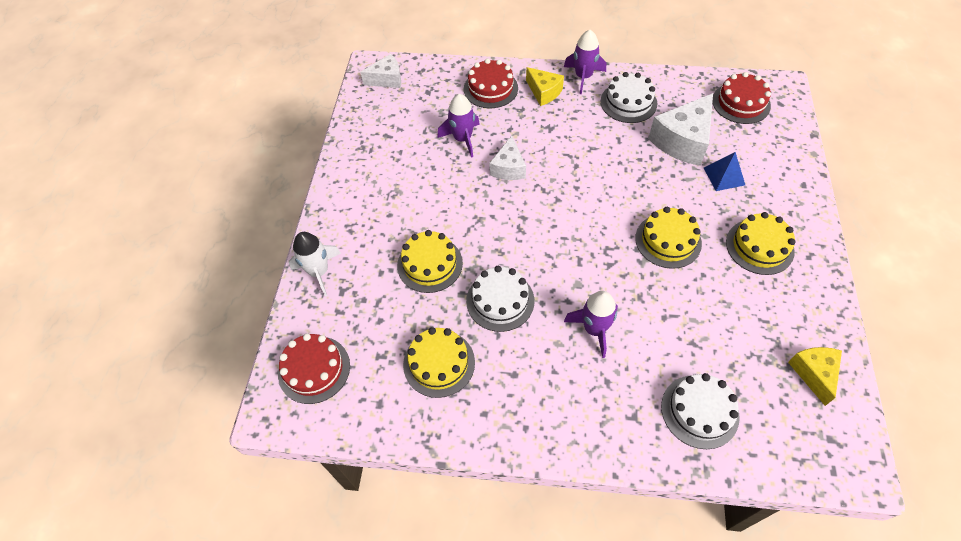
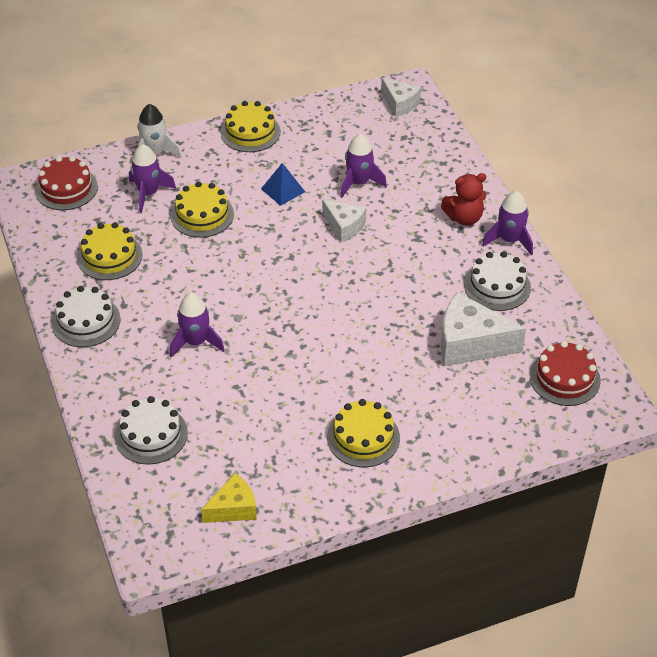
camera: 60 degrees right, 10 degrees down
(371, 297) = (148, 193): none -> purple rocket
(490, 88) = (440, 178): red cake -> none
(500, 301) = (190, 272): white cake -> white cake (86, 321)
(508, 168) = (344, 226): white cheese -> white cheese turned 120 degrees counterclockwise
(544, 92) = (464, 218): yellow cheese -> red teddy bear
(668, 240) = (327, 366): yellow cake -> yellow cake (250, 132)
(724, 176) = (441, 388): blue pyramid -> blue pyramid (283, 190)

